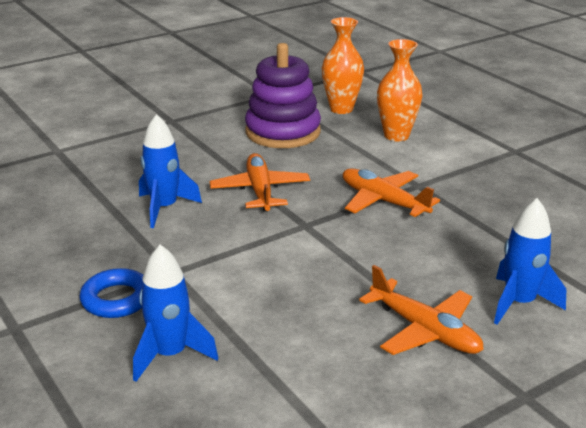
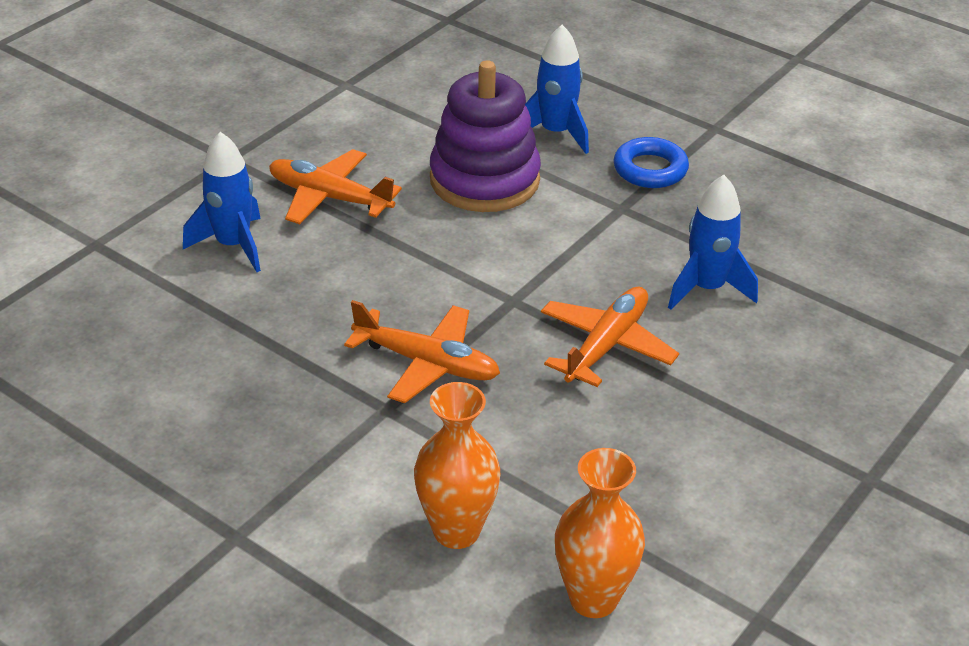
camera: 160 degrees right, 10 degrees up
(260, 191) = (606, 345): orange plane -> orange plane turned 120 degrees counterclockwise
(283, 132) = (659, 492): purple stacking toy -> purple stacking toy (484, 180)

